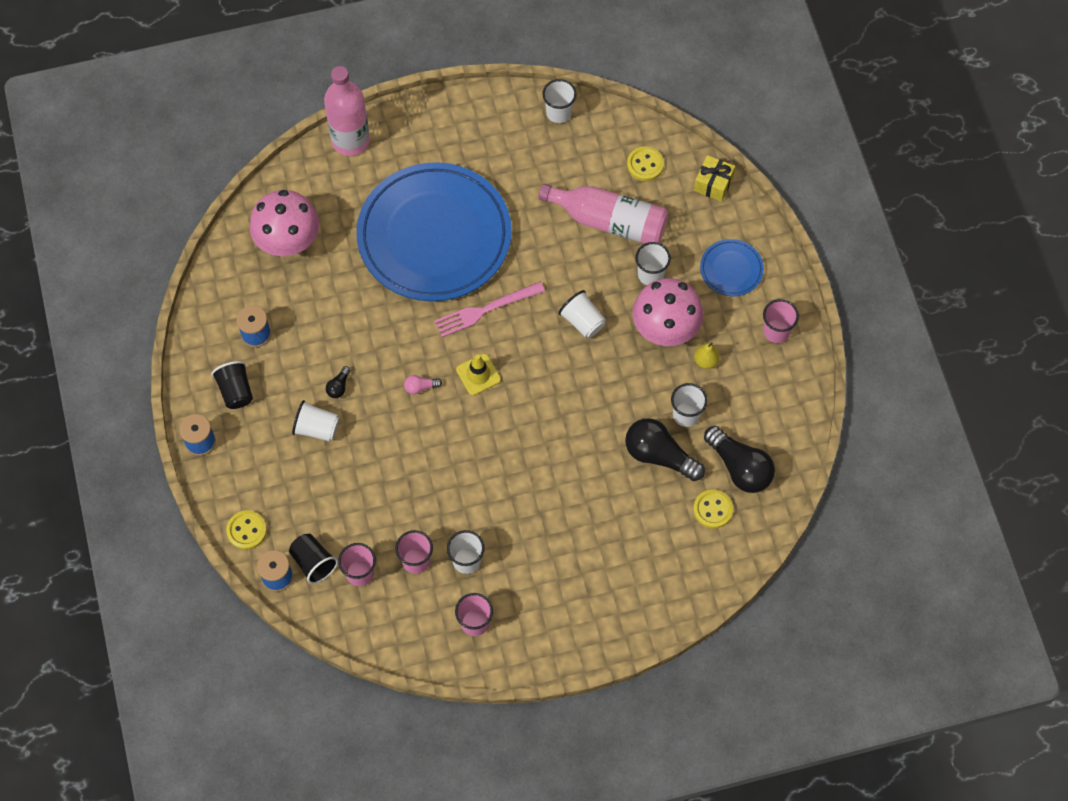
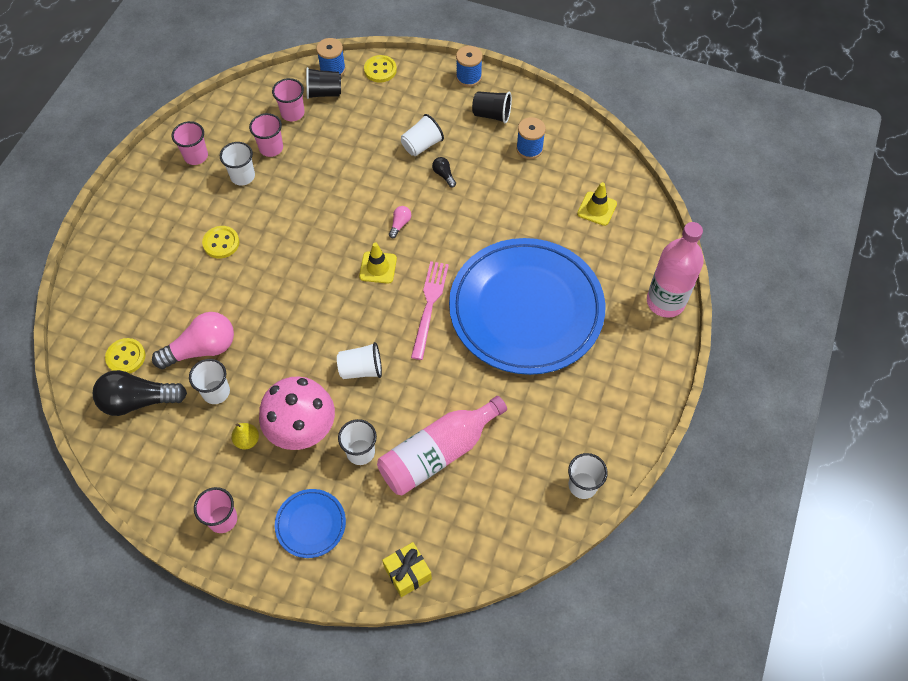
camera: 125 degrees right, 5 degrees down
(288, 241) = (597, 209): pink mushroom -> yellow traffic cone
(645, 164) = (473, 524): yellow button -> yellow button (221, 243)
(659, 455) = (202, 349): black light bulb -> pink light bulb

